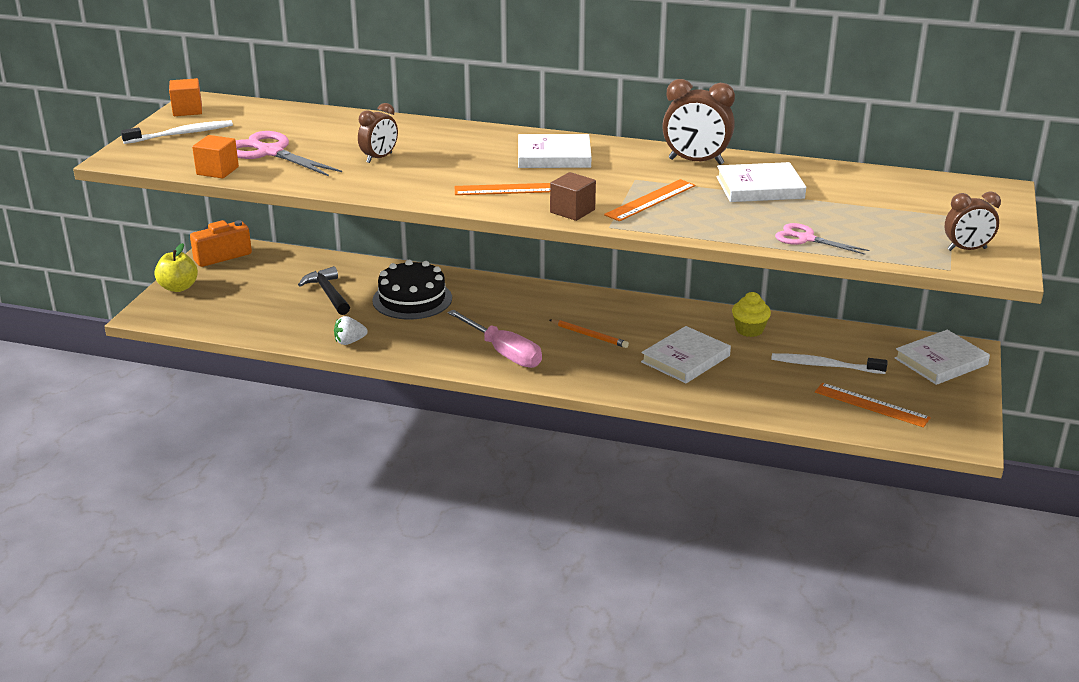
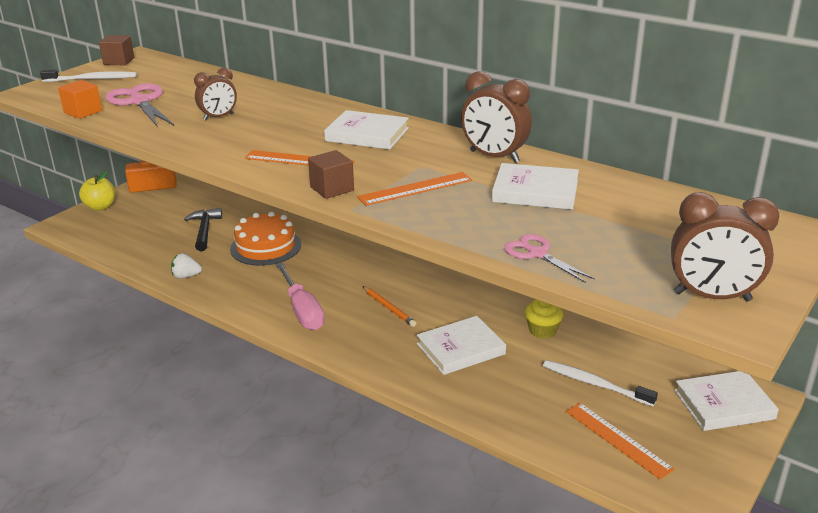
camera: 20 degrees right, 0 degrees up
(187, 110) = (119, 61): orange cube -> brown cube
(412, 299) = (265, 247): black cake -> orange cake
(967, 249) = (712, 297): brown clock -> brown clock, size x1.55

